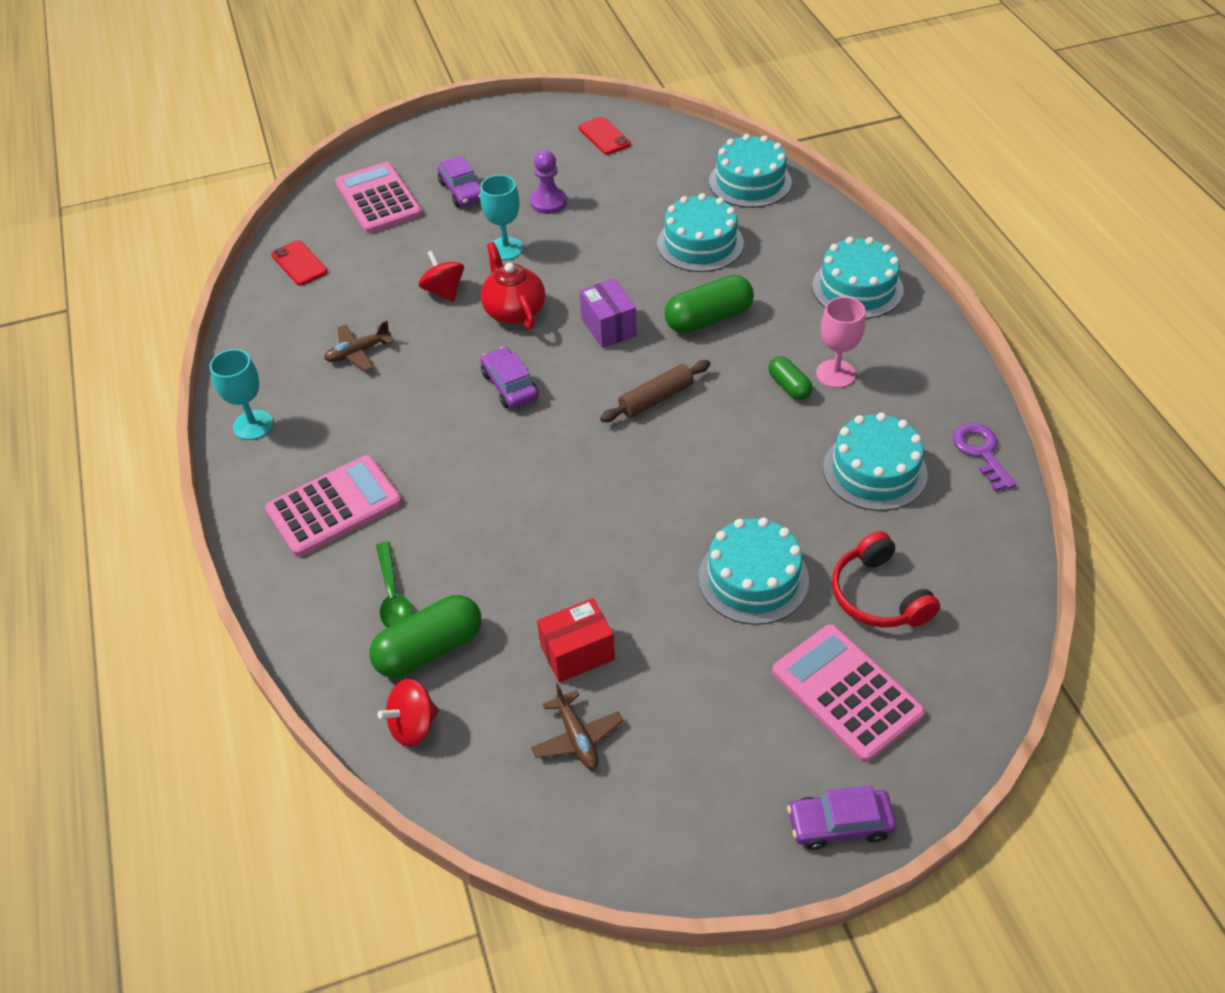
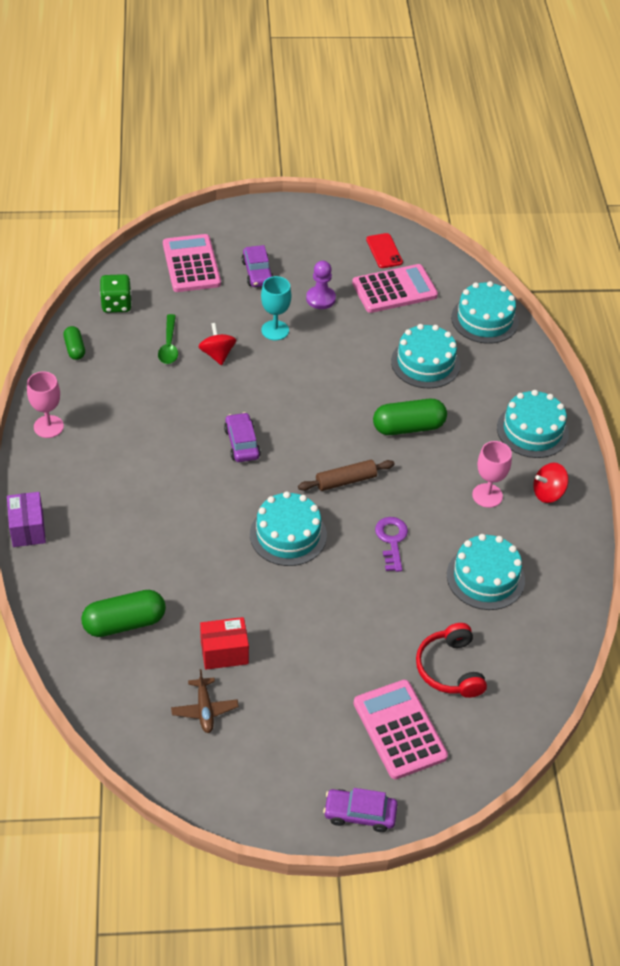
camera: 10 degrees right, 0 degrees up
(253, 425) = (48, 426): turquoise goblet -> pink goblet
(299, 263) = (116, 304): red phone -> green dice
(334, 506) = (89, 503): pink calculator -> pink calculator (394, 290)
(358, 352) = (139, 388): brown plane -> none
(393, 595) = (111, 579): green spoon -> green spoon (169, 345)
(413, 725) = (98, 672): red spinning top -> red spinning top (548, 493)
(514, 311) = (264, 384): red teapot -> none
(608, 327) = (330, 415): purple box -> purple box (28, 529)
(753, 578) = (366, 633): turquoise cake -> turquoise cake (288, 535)
(789, 386) = (448, 496): green capsule -> green capsule (75, 349)
(981, 452) = (570, 584): purple key -> purple key (391, 540)

